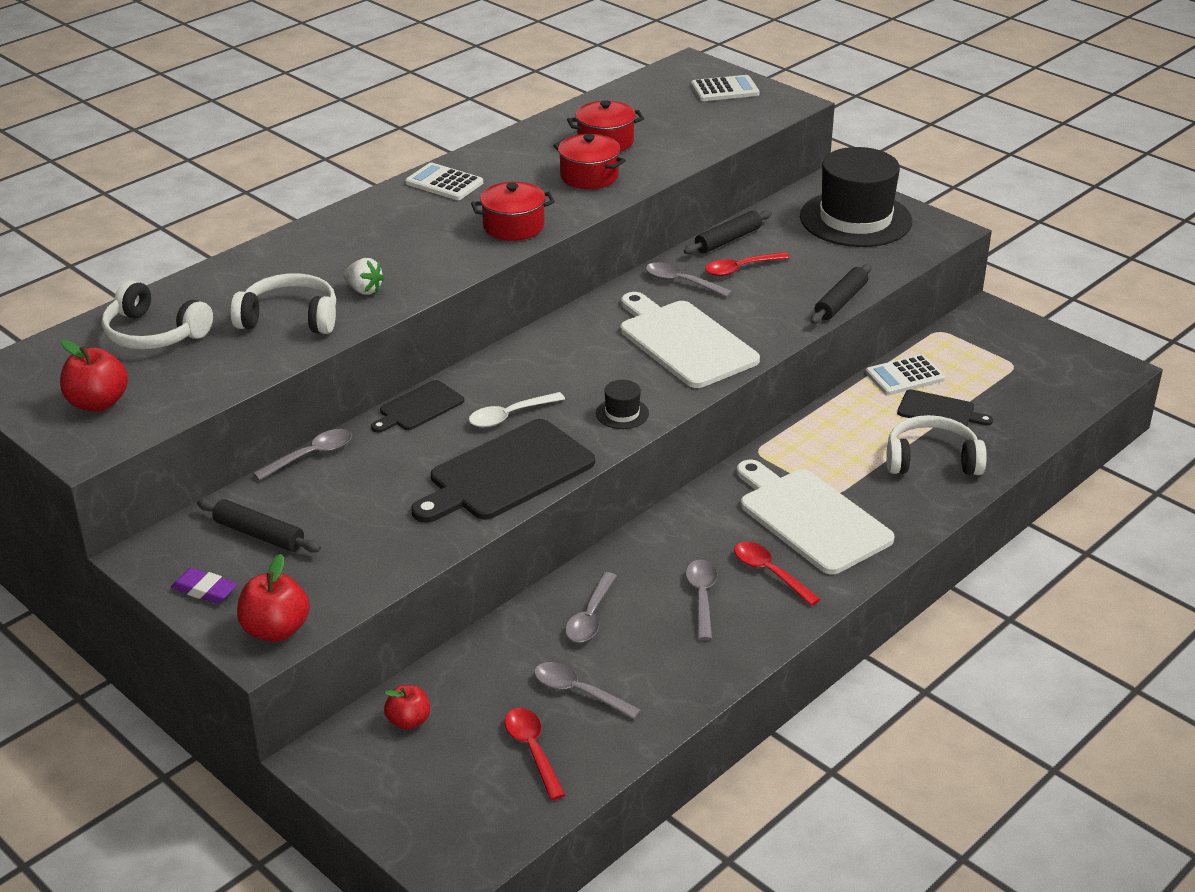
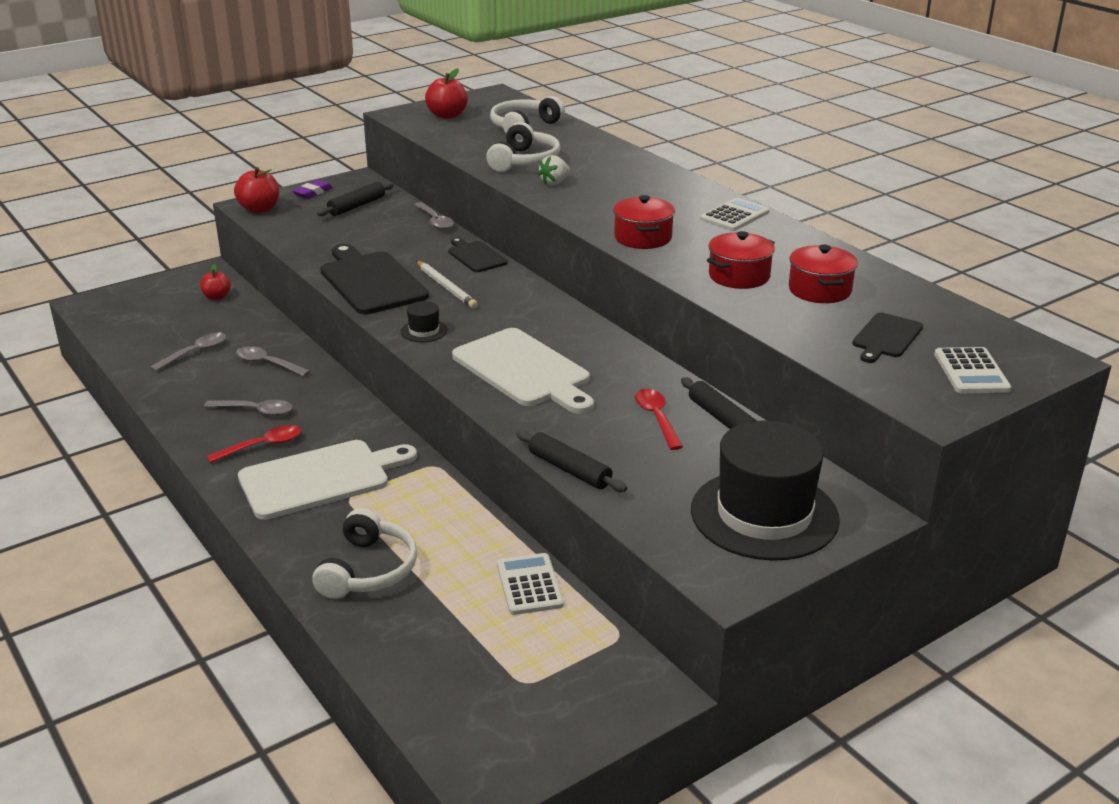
camera: 100 degrees right, 5 degrees down
(509, 416) = (446, 287): white spoon -> white pencil
(532, 750) = (156, 333): red spoon -> none
(681, 282) = (637, 381): grey spoon -> none
(684, 342) = (524, 370): white cutting board -> white cutting board turned 75 degrees clockwise
(939, 411) = (452, 596): black cutting board -> black cutting board (886, 337)

